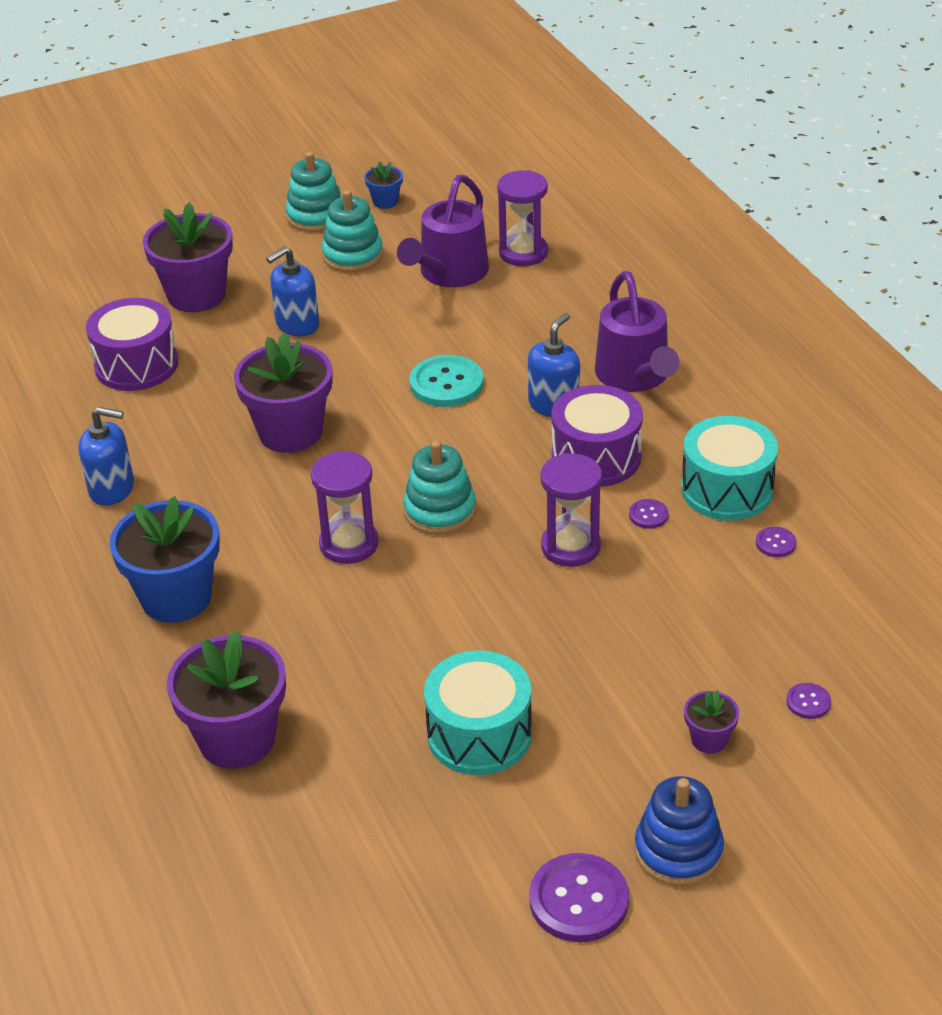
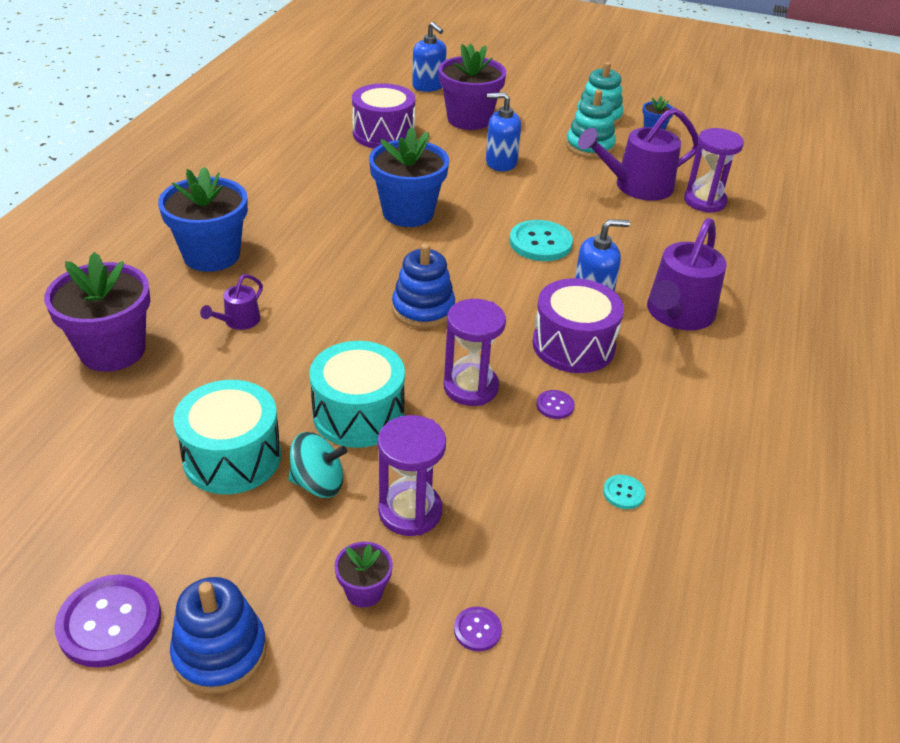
camera: 40 degrees right, 0 degrees up
(112, 489) = (273, 183): blue soap dispenser -> blue soap dispenser (428, 86)
(290, 432) = (408, 213): purple flower pot -> blue flower pot
(304, 634) = (238, 322): none -> purple watering can
(349, 544) = (342, 291): purple hourglass -> purple hourglass (410, 511)
(440, 511) = (423, 309): turquoise stacking toy -> blue stacking toy
(570, 700) = (318, 483): none -> turquoise spinning top
(727, 489) = (639, 429): turquoise drum -> turquoise drum (358, 414)
(775, 543) = (623, 493): purple button -> turquoise button

